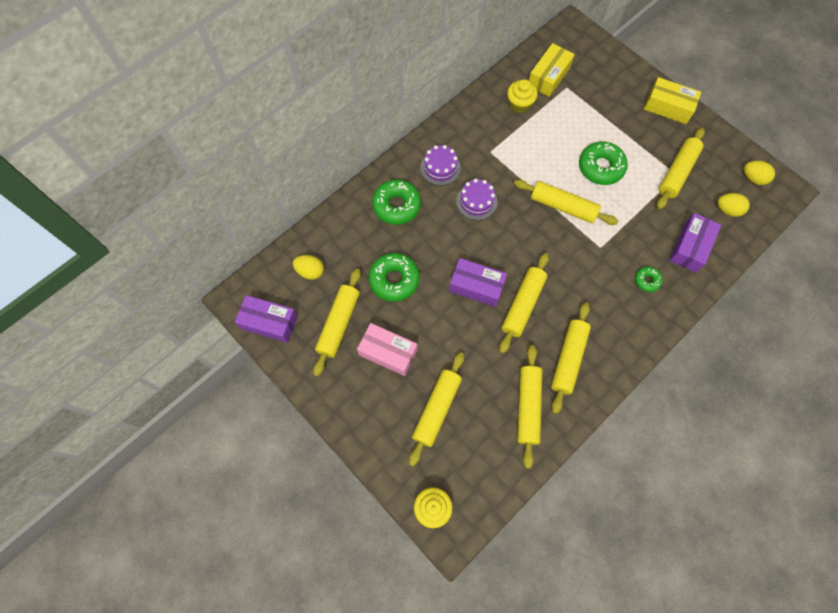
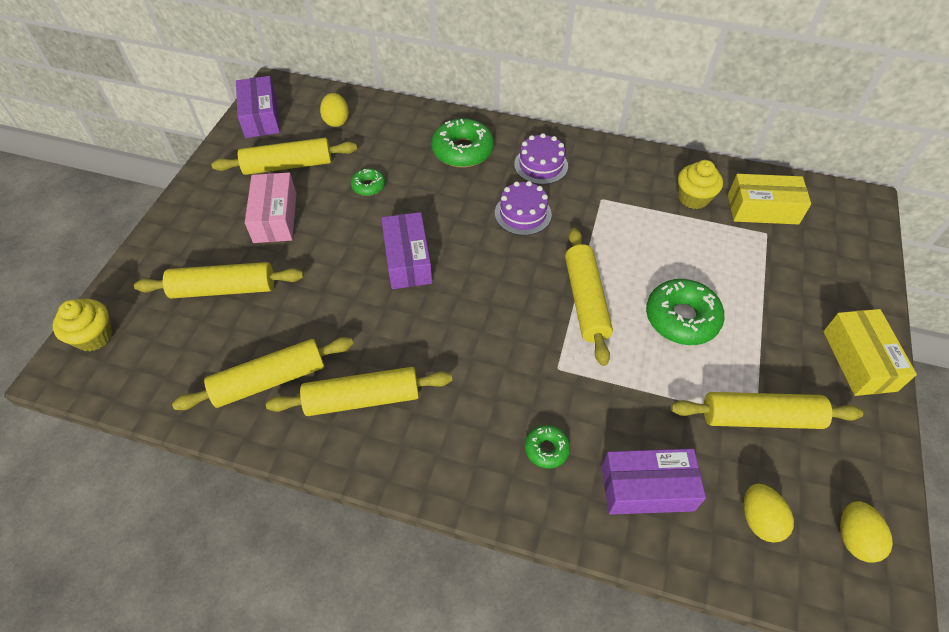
camera: 60 degrees right, 15 degrees down
(394, 280) = (368, 186): green donut -> green donut, size x0.53
(523, 305) = (412, 316): yellow rolling pin -> none

